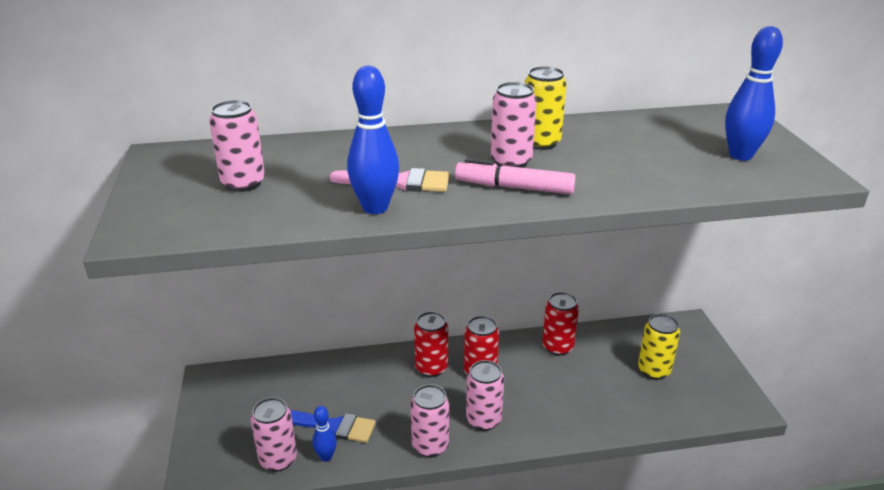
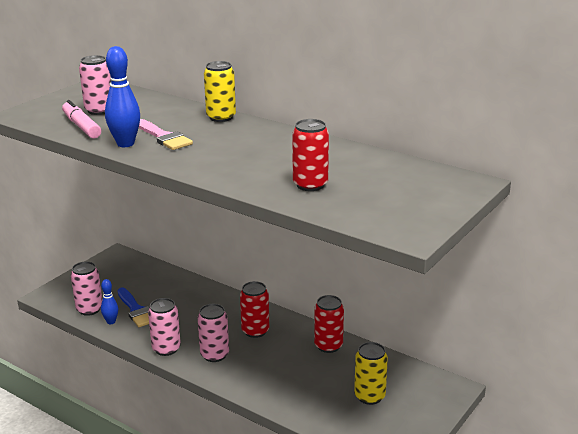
camera: 45 degrees right, 5 degrees down
(431, 368) = (232, 312): red can -> red can (310, 185)
(511, 161) = (243, 150): pink can -> none
(514, 187) = (211, 163): pink marker -> pink marker (81, 126)
(540, 143) = (286, 148): yellow can -> yellow can (221, 117)
(740, 155) = (393, 204): blue bowling pin -> none

